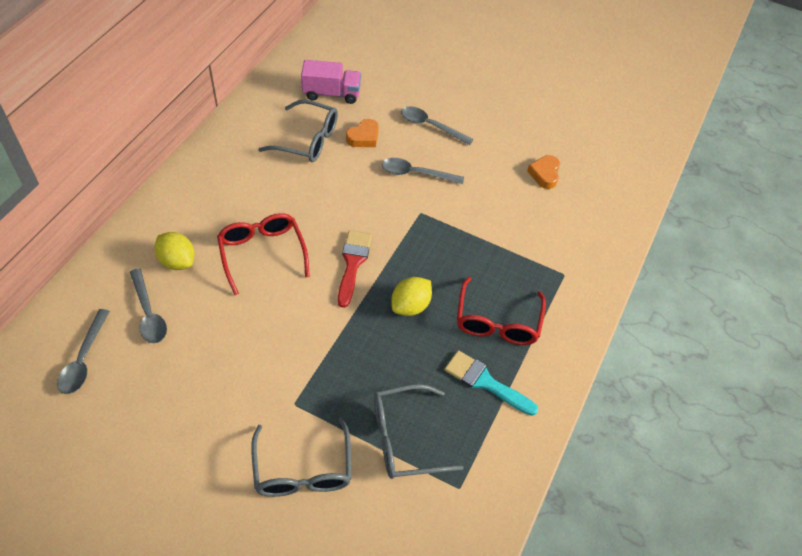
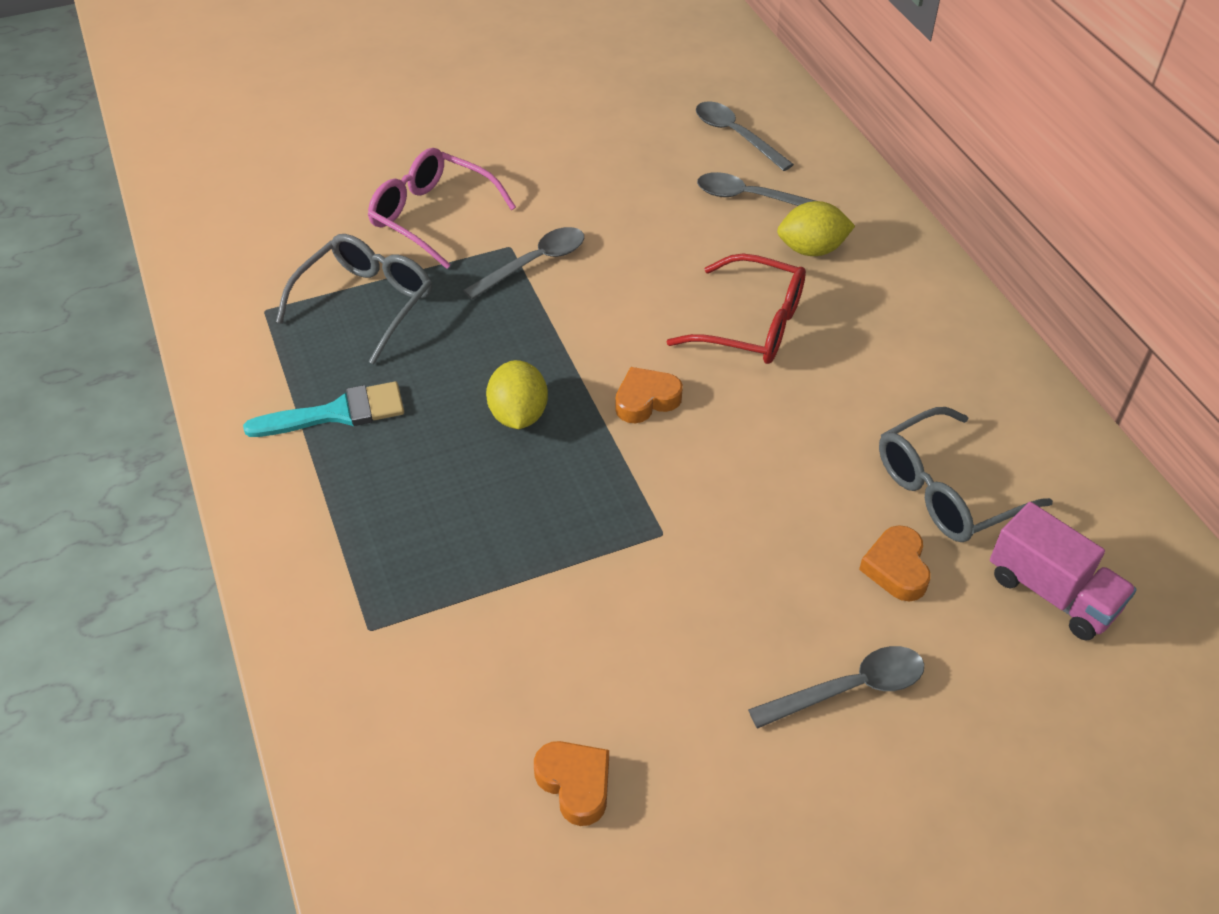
camera: 135 degrees right, 5 degrees down
(303, 469) = (432, 216): grey glasses -> pink glasses
(331, 93) = (1052, 593): pink truck -> pink truck turned 90 degrees counterclockwise
(353, 263) = (646, 400): red brush -> orange heart
(416, 173) = (749, 584): grey spoon -> grey spoon (534, 263)
(497, 321) = (394, 487): red glasses -> none

